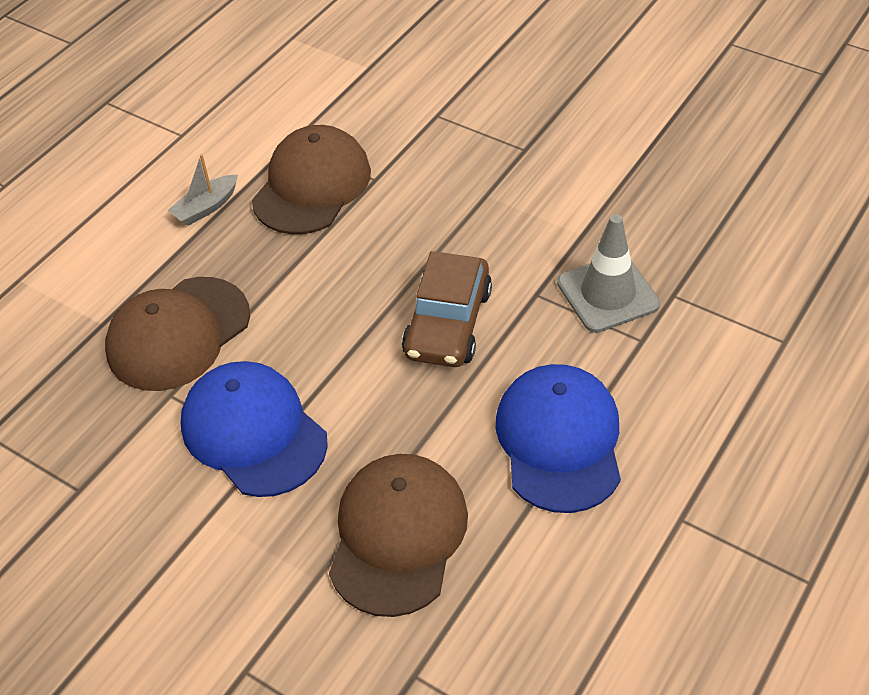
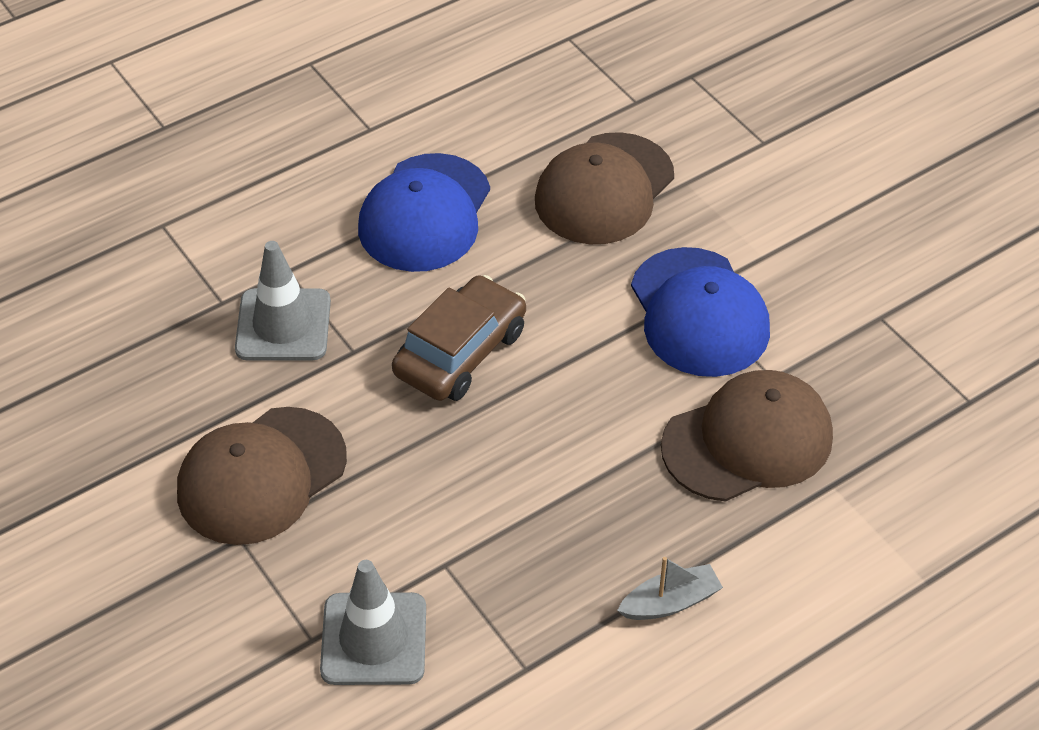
camera: 160 degrees left, 0 degrees up
(312, 186) = (526, 584): brown cap -> brown cap (261, 476)
(397, 127) = (374, 639): none -> grey traffic cone

